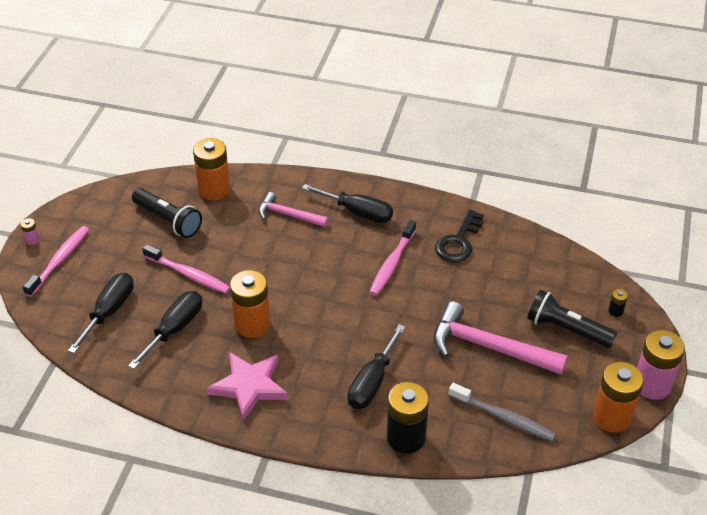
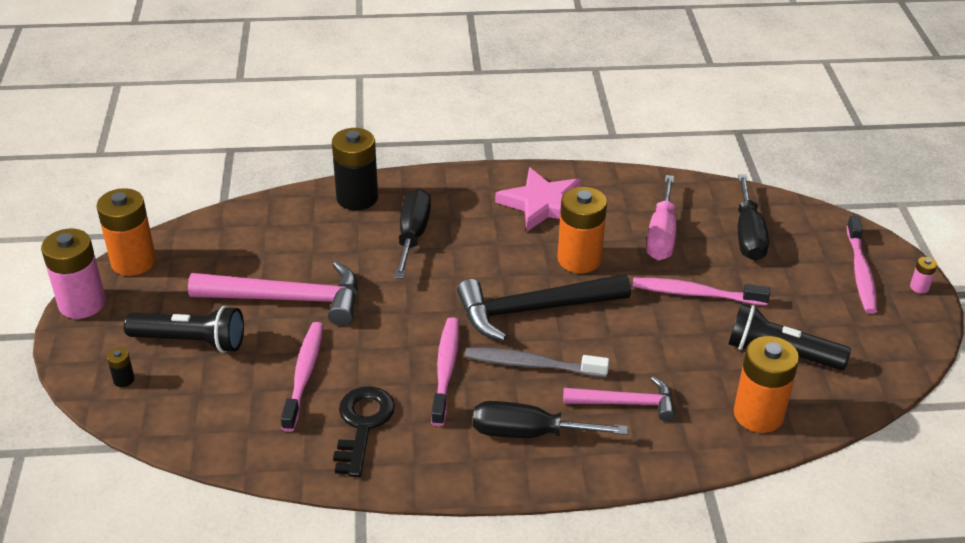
camera: 160 degrees right, 5 degrees down
(175, 329) = (661, 235): black screwdriver -> pink screwdriver
(310, 291) = (534, 310): none -> black hammer
(489, 283) = (304, 375): none -> pink toothbrush
(503, 417) = (257, 235): grey toothbrush -> grey toothbrush (532, 365)

